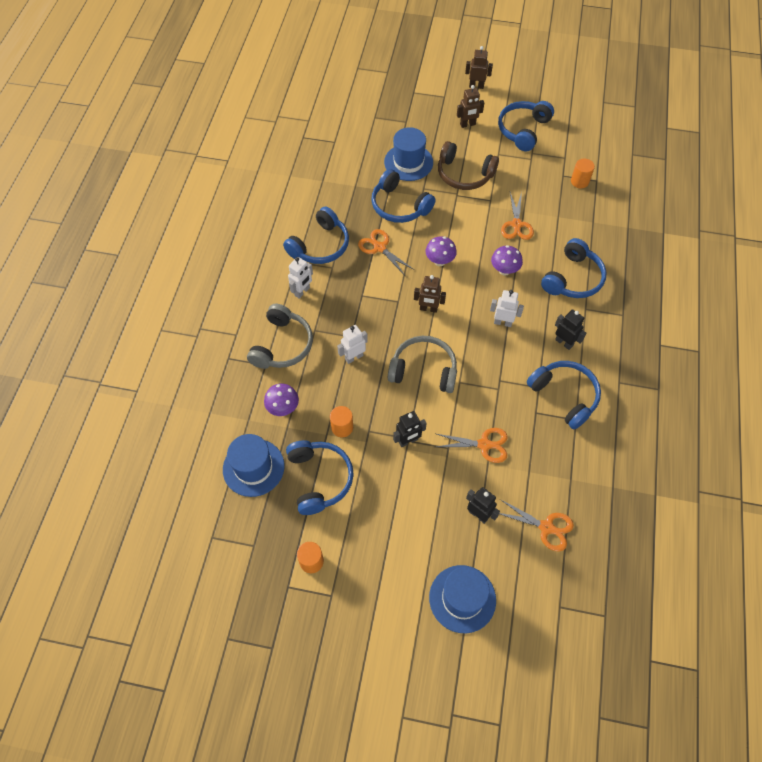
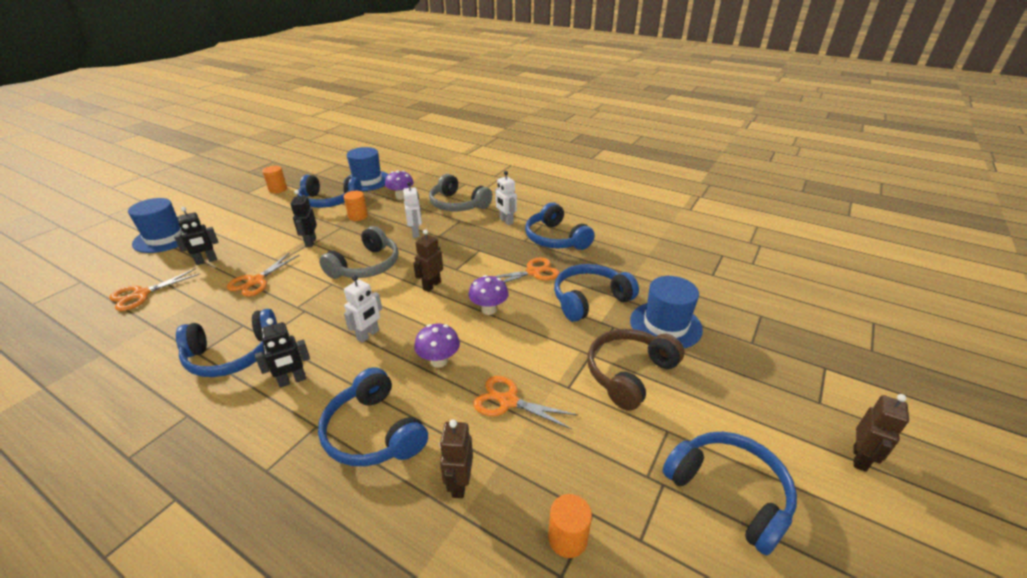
camera: 110 degrees right, 25 degrees down
(467, 124) = (745, 412): brown robot -> brown robot (459, 484)

